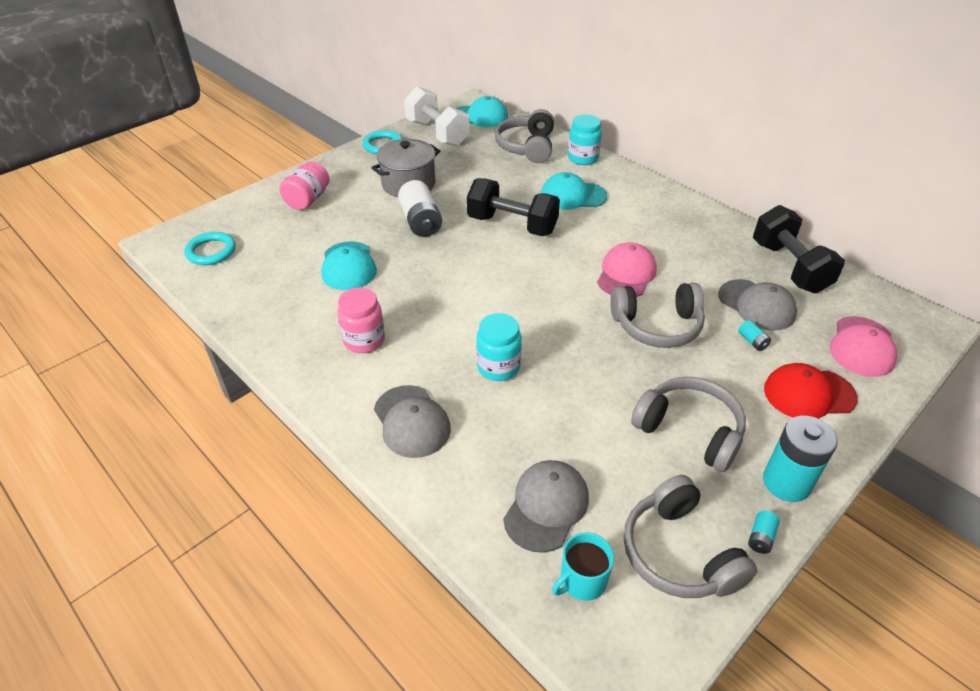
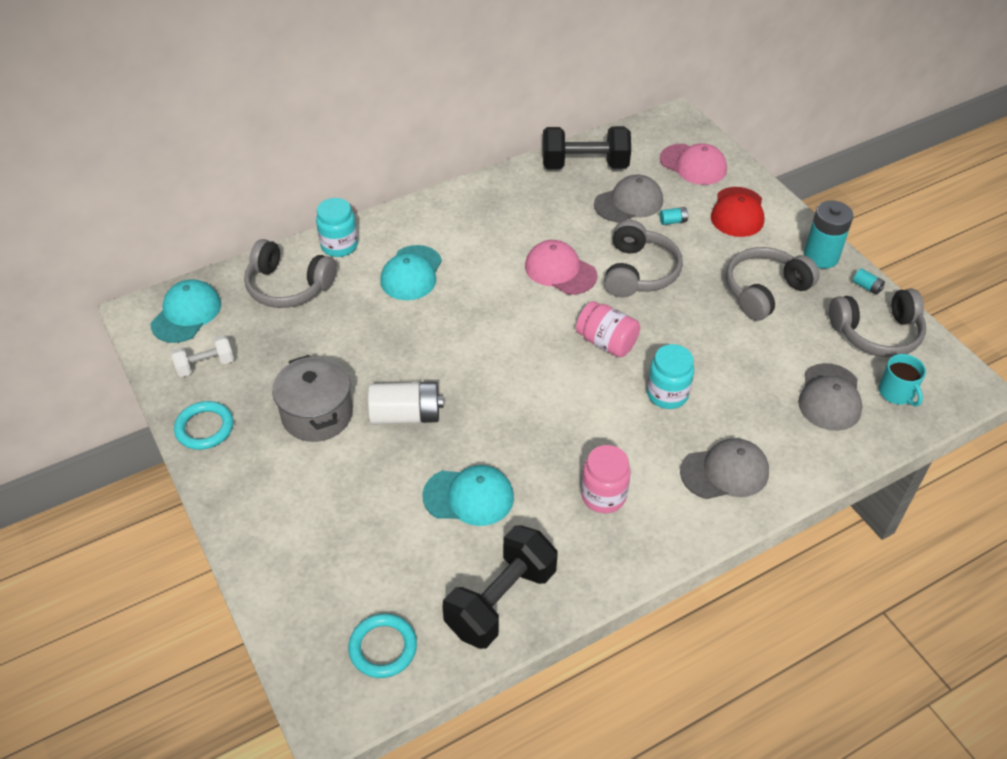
camera: 75 degrees left, 5 degrees up
(308, 200) = (304, 527): pink jar -> pink jar (606, 342)
(437, 133) = (205, 365): white dumbbell -> white dumbbell, size x0.56
(512, 225) = (446, 335): black dumbbell -> black dumbbell (501, 600)
(546, 506) = (830, 397): grey cap -> grey cap turned 120 degrees counterclockwise

